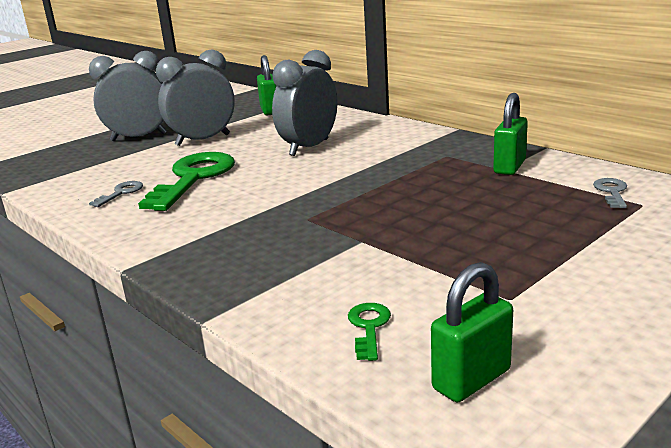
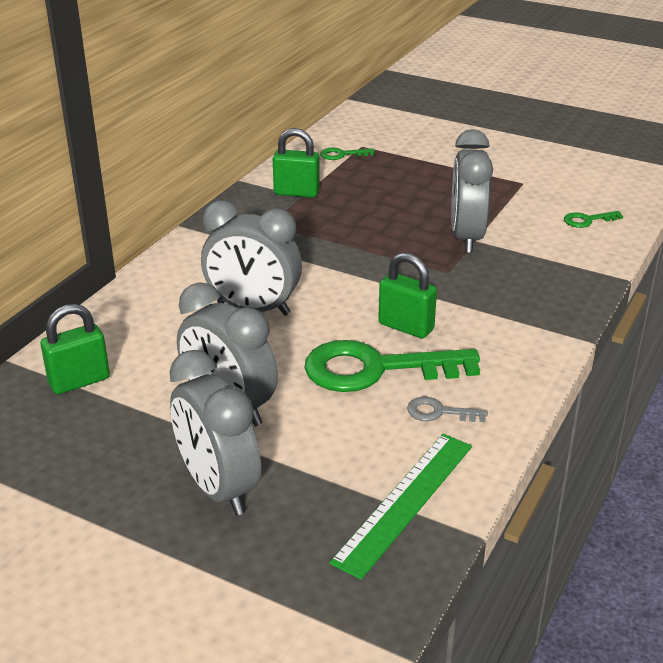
camera: 110 degrees left, 10 degrees up
(60, 176) = (405, 502): none -> green ruler
(369, 236) = (466, 237): none -> grey clock
(471, 379) = (610, 188): green padlock -> green padlock (406, 327)
(611, 192) = (342, 155): grey key -> green key

